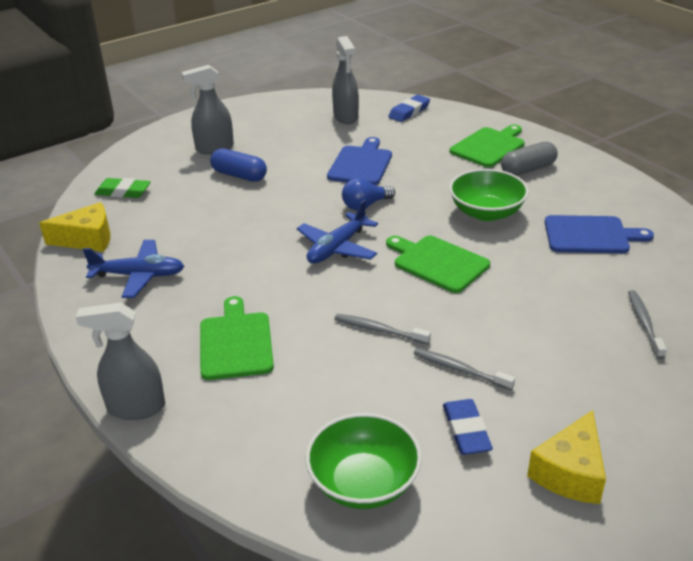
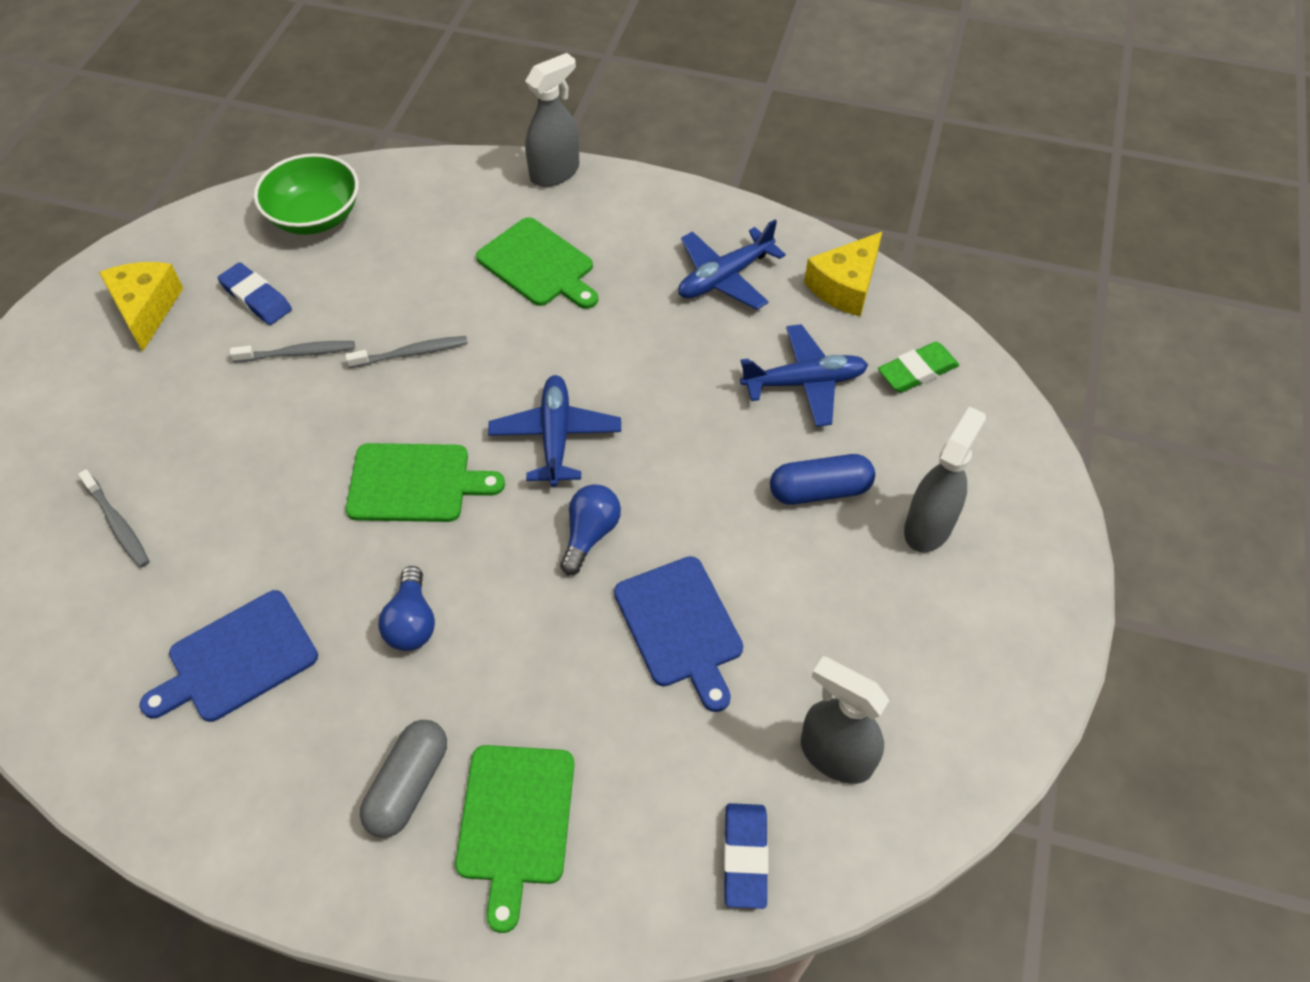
camera: 140 degrees right, 20 degrees up
(181, 211) = (804, 383): none -> blue plane
(486, 212) = (412, 622): green bowl -> blue light bulb

